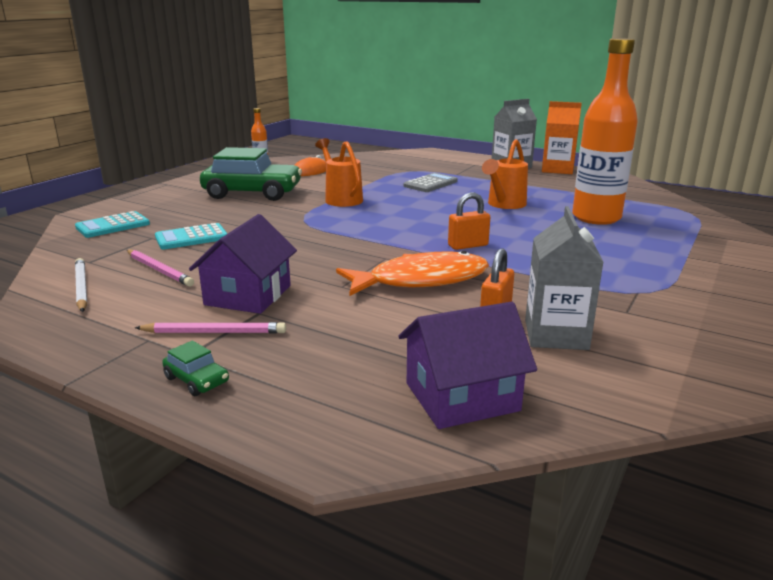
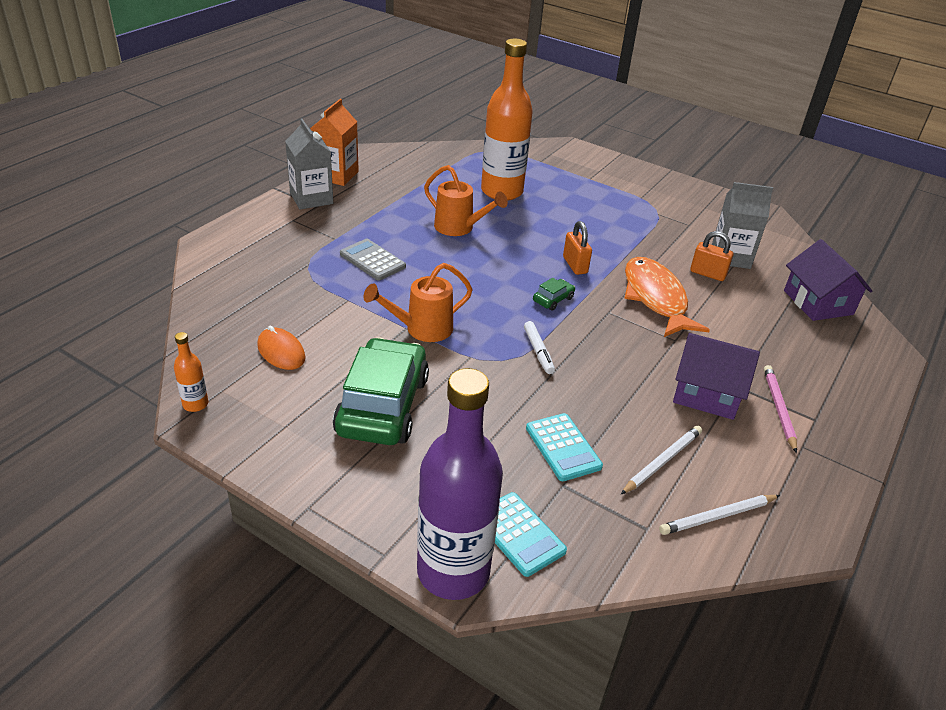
camera: 90 degrees left, 15 degrees up
(95, 212) = (453, 571): none -> purple bottle
(159, 270) = (662, 461): pink pencil -> white pencil
(197, 380) = (847, 411): green car -> green car (553, 299)
(315, 231) = (538, 351): none -> white marker

